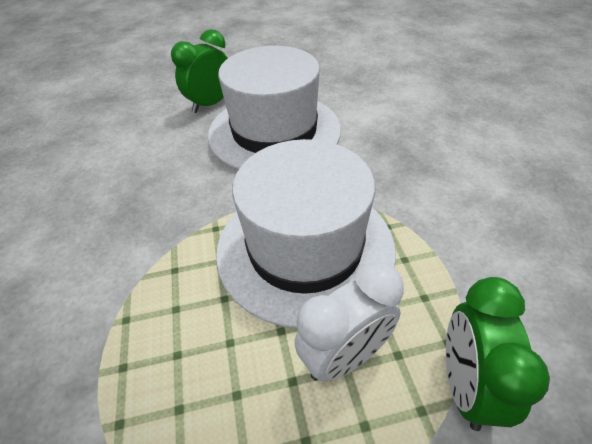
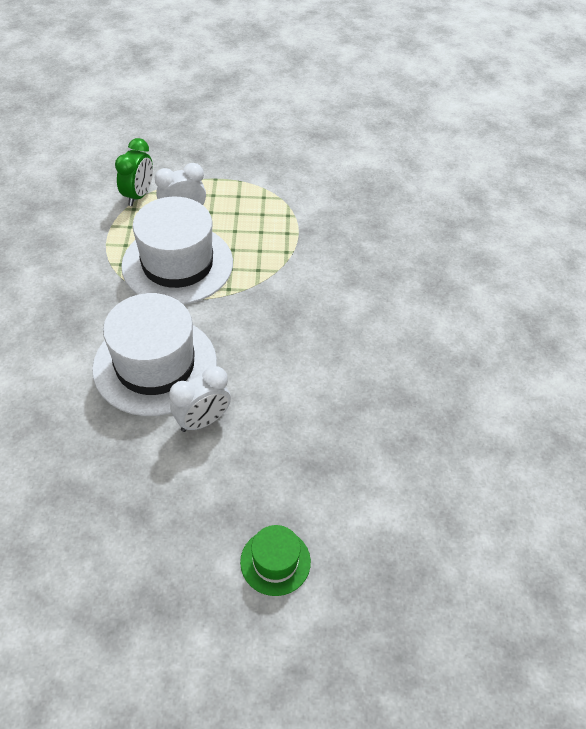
camera: 170 degrees left, 5 degrees up
(140, 55) = (275, 561): none -> green hat
(210, 104) = (202, 421): green clock -> white clock

